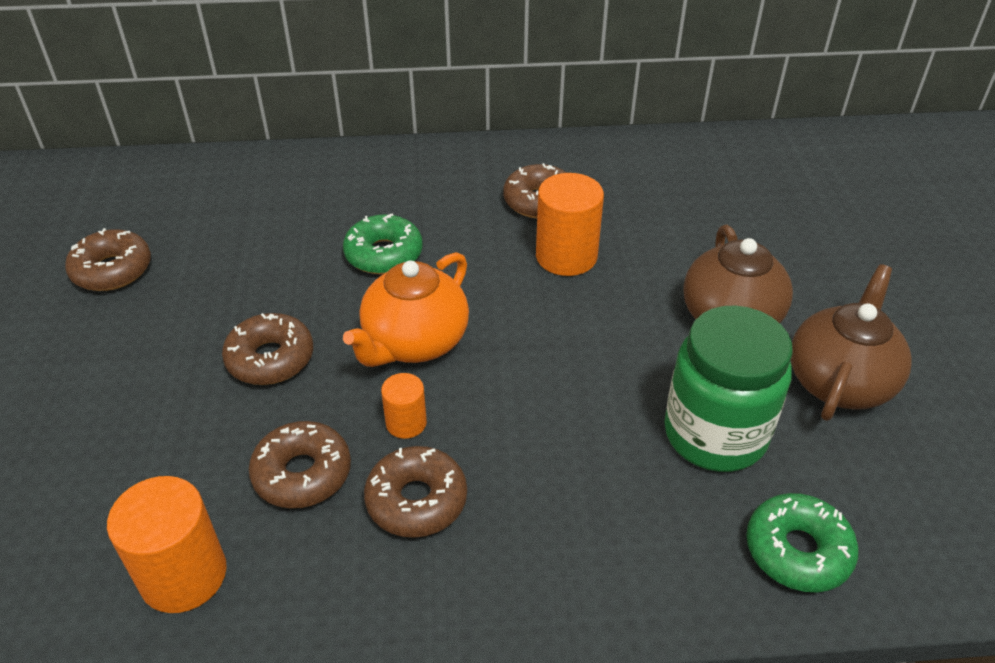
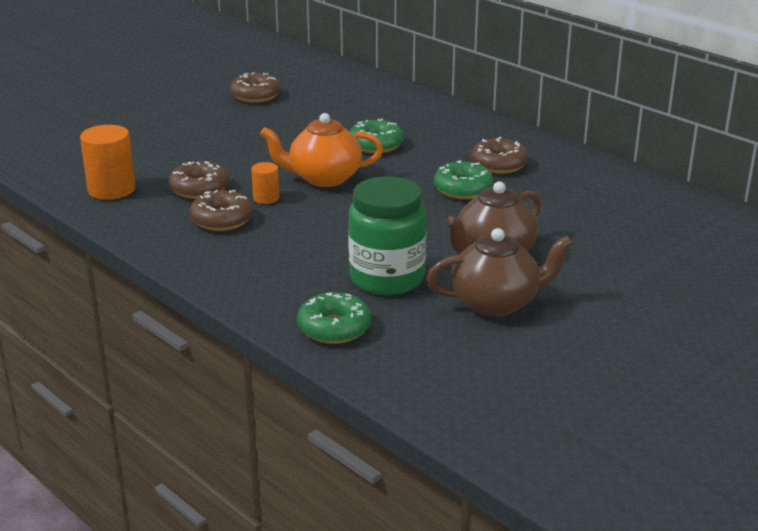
camera: 50 degrees right, 15 degrees down
(270, 358) = (257, 152): brown donut -> none
(566, 256) = (463, 189): orange cylinder -> green donut

